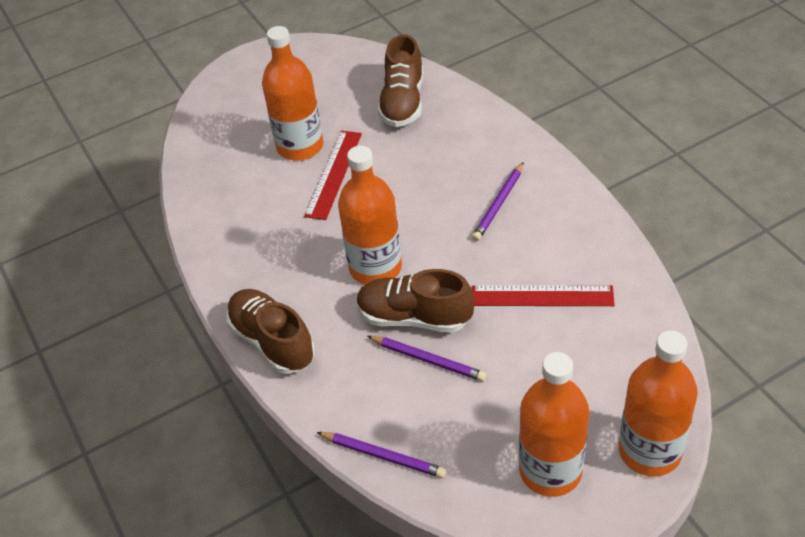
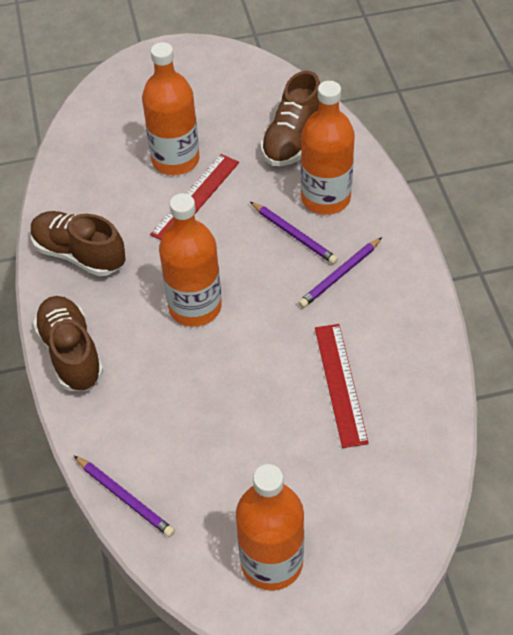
camera: 15 degrees right, 5 degrees up
(414, 317) = (210, 368): brown shoe -> brown shoe (79, 254)
(428, 360) = (205, 415): purple pencil -> purple pencil (294, 235)
(542, 296) = (340, 384): red ruler -> red ruler turned 60 degrees clockwise
(649, 451) = (374, 573): orange bottle -> orange bottle (325, 198)

